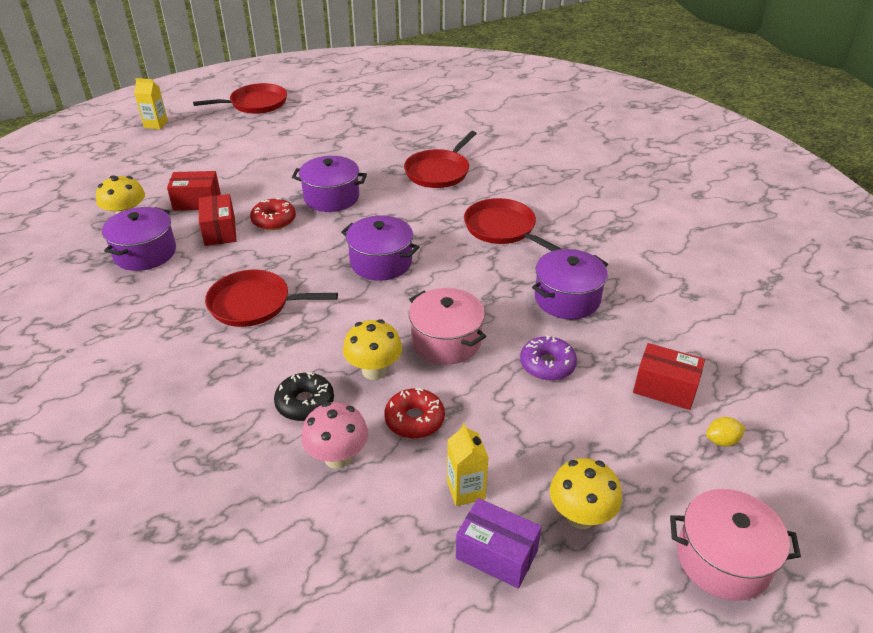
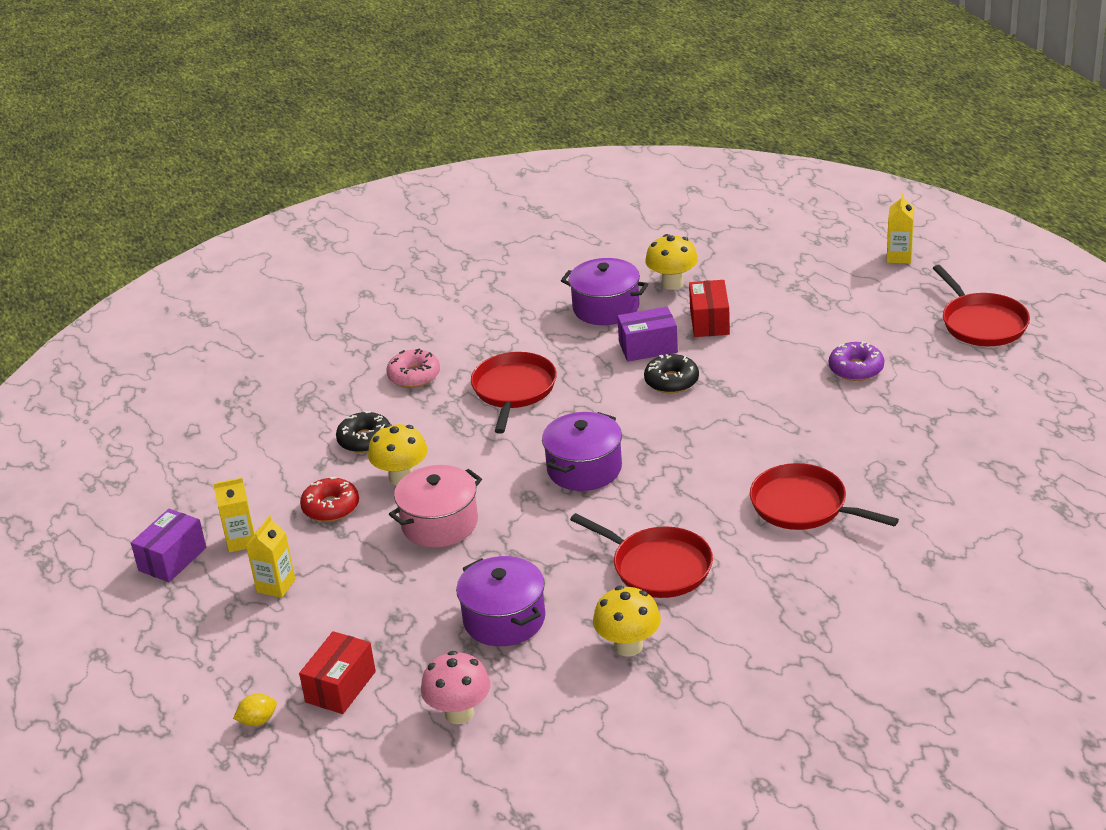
camera: 95 degrees right, 5 degrees down
(201, 373) = (414, 376): none -> pink donut
(220, 231) = (648, 347): red box -> purple box
(274, 220) = (671, 381): red donut -> black donut
(331, 197) = (726, 418): purple pot -> none
(338, 457) = (295, 465): pink mushroom -> pink mushroom (459, 713)
(502, 229) = (657, 567): red pan -> red pan turned 75 degrees clockwise
(537, 450) = (276, 586): none -> yellow carton
(547, 365) = (391, 597): purple donut -> purple donut (856, 369)
(580, 516) = (195, 610): yellow mushroom -> yellow mushroom (628, 646)
(722, 441) = (258, 721): yellow lemon -> yellow lemon turned 75 degrees clockwise
(723, 559) = (126, 697): pink pot -> none

